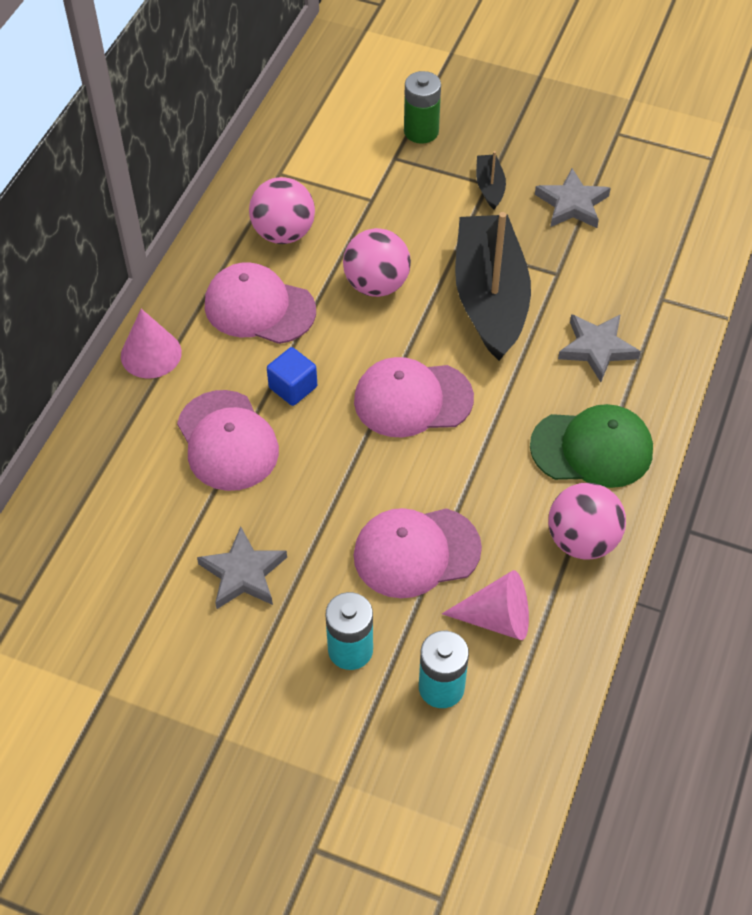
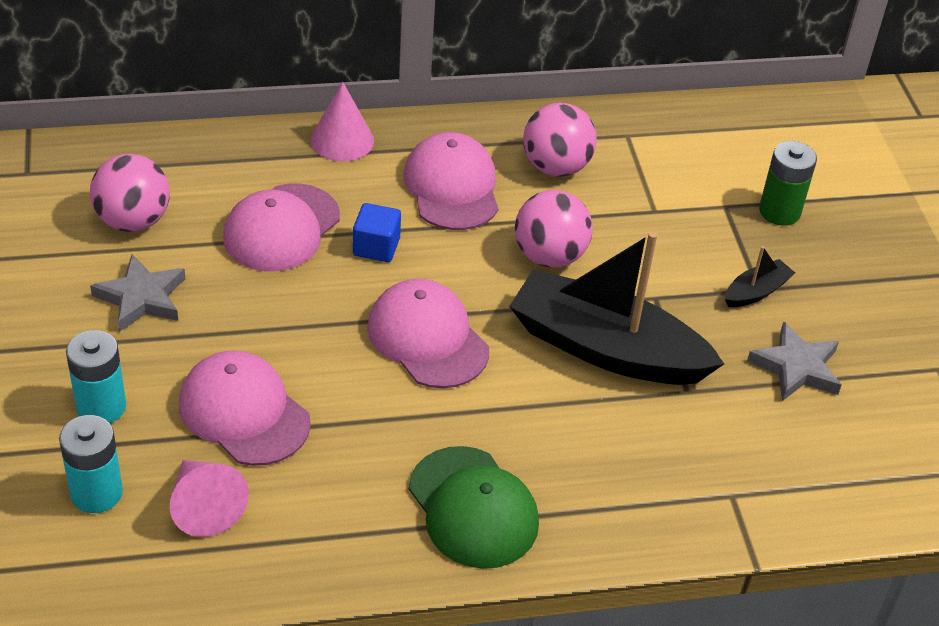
camera: 55 degrees right, 10 degrees down
(490, 298) = (606, 348): black boat -> black boat turned 120 degrees counterclockwise
(582, 540) = (347, 543): pink ball -> pink ball (133, 221)
(597, 348) = (612, 463): grey star -> none

